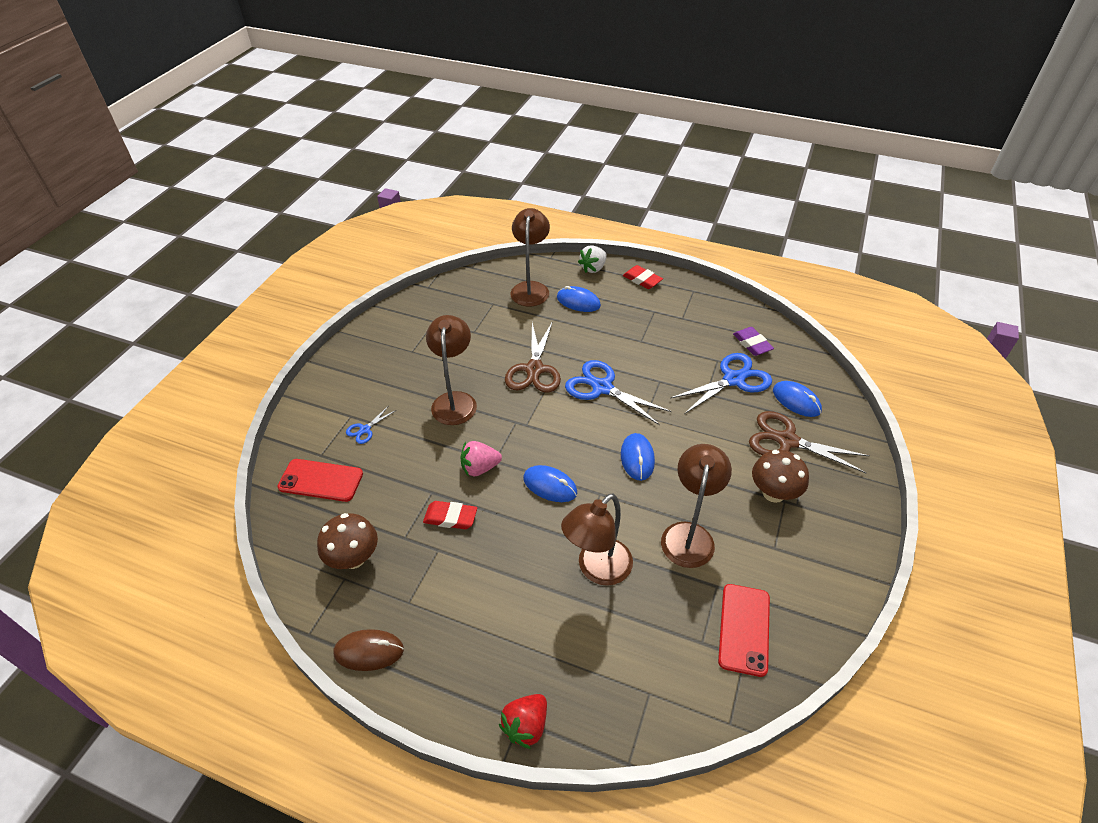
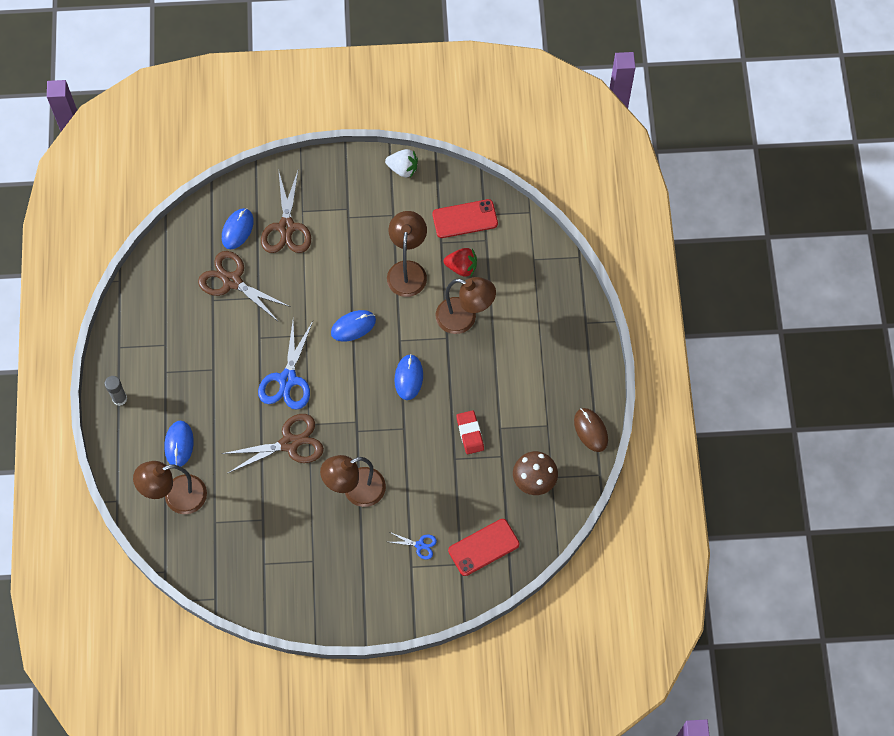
camera: 115 degrees left, 20 degrees up
(321, 480) = (483, 547): red phone -> red phone turned 75 degrees clockwise
(480, 468) = (416, 435): pink strawberry -> none
(526, 725) = (587, 318): red strawberry -> red strawberry (461, 267)
(593, 268) = (118, 451): white strawberry -> white strawberry (403, 168)
(642, 280) = (119, 398): red eraser -> grey glue stick
(689, 534) = (407, 270): brown lamp -> brown lamp turned 105 degrees clockwise
(733, 379) = (232, 281): blue scissors -> brown scissors
(752, 344) = (178, 278): purple eraser -> none
(773, 493) = (344, 225): brown mushroom -> none

